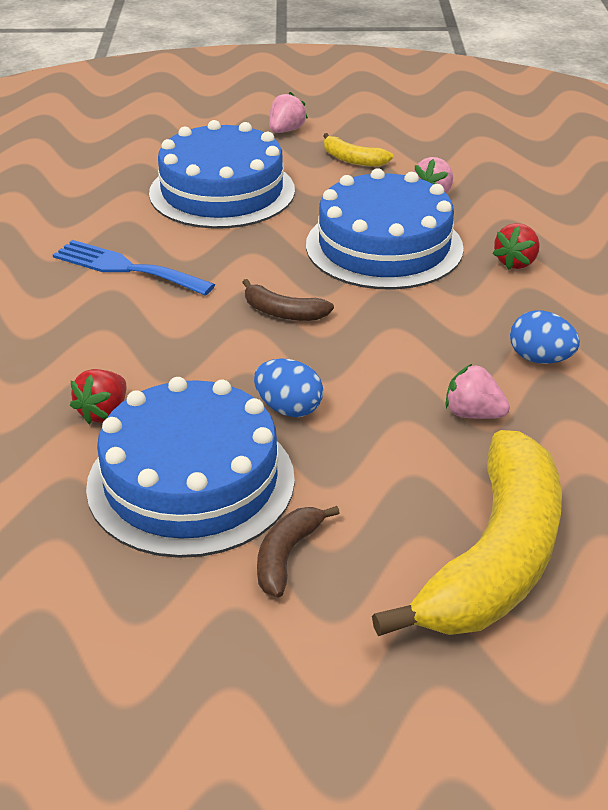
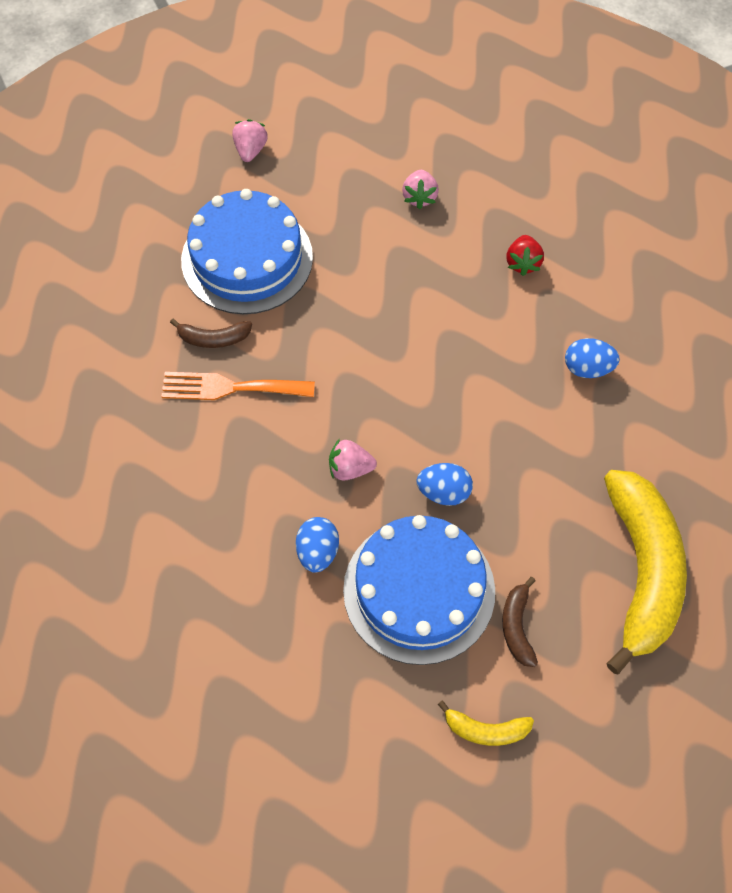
camera: 25 degrees left, 25 degrees up
(103, 412) = (317, 552): red strawberry -> blue egg
(126, 268) = (230, 387): blue fork -> orange fork
(283, 312) = (382, 391): brown banana -> brown banana (213, 338)
(352, 160) = (330, 173): yellow banana -> yellow banana (486, 730)
(384, 246) = (416, 281): blue cake -> none
(473, 414) = (569, 445): pink strawberry -> pink strawberry (350, 468)

